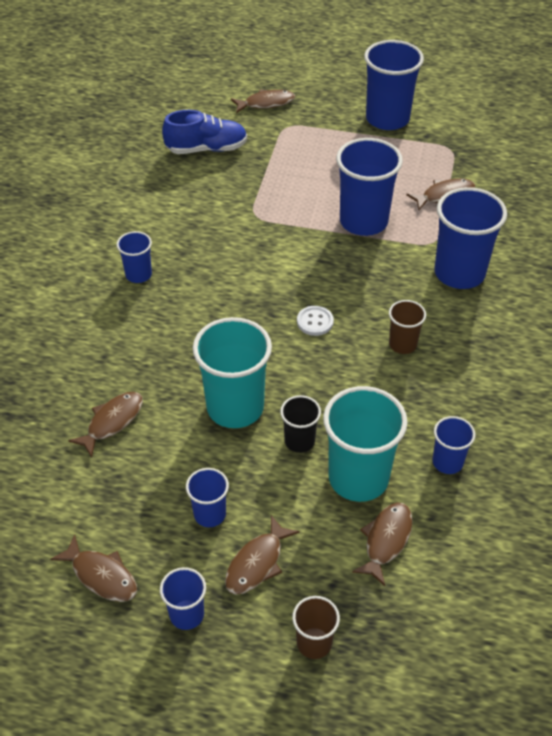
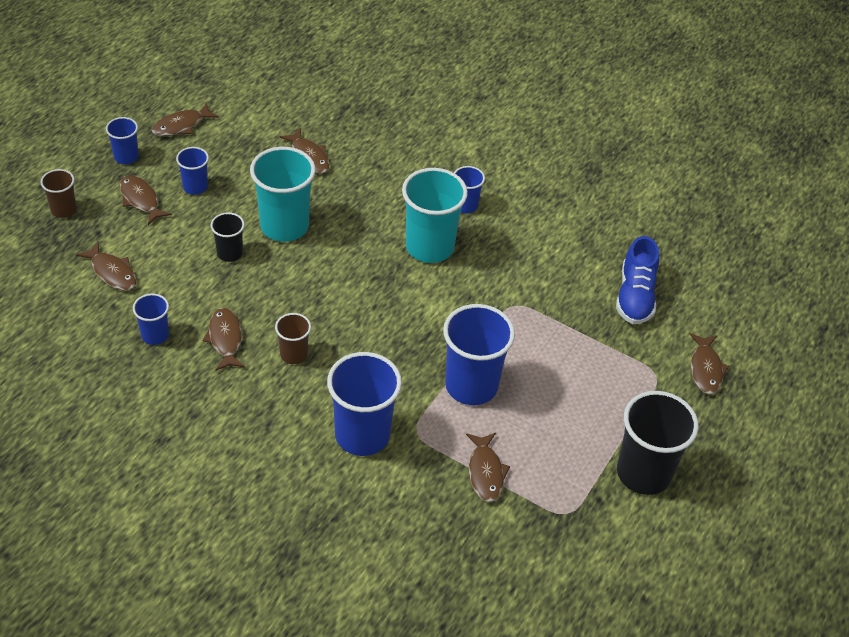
camera: 105 degrees right, 0 degrees up
(315, 322) = (352, 303): white button -> none
(358, 478) = (175, 276): turquoise cup -> turquoise cup (429, 247)
(387, 119) = (643, 473): blue cup -> black cup
(416, 402) = (225, 339): none -> brown fish

